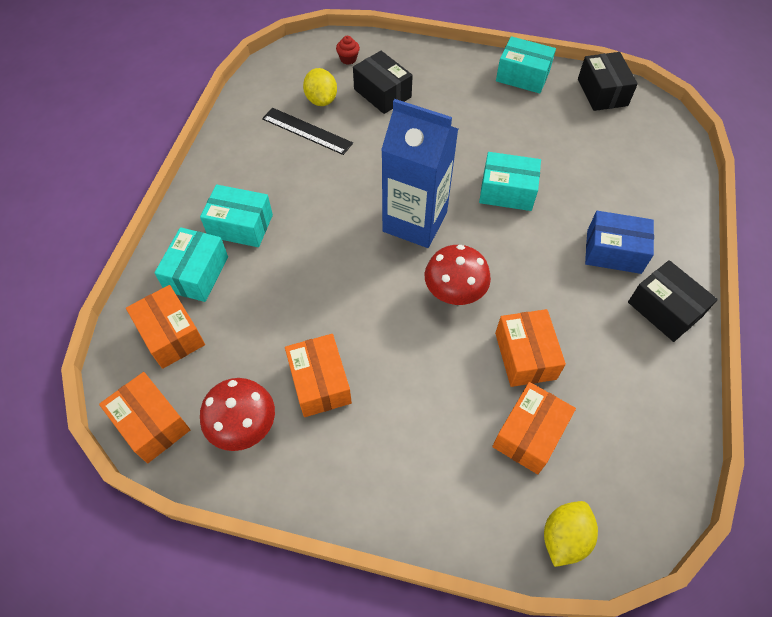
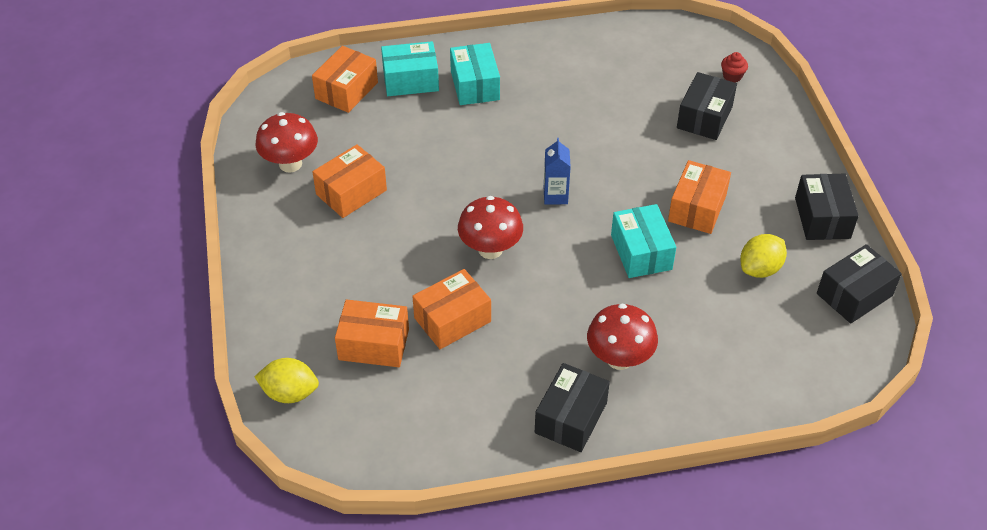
camera: 65 degrees right, 10 degrees down
(151, 424) = (268, 113): orange box -> orange box (697, 208)
(307, 131) = (613, 84): black ruler -> none
(321, 100) = (660, 78): yellow lemon -> yellow lemon (760, 269)
(415, 222) = (555, 196): blue carton -> blue carton, size x0.45
(522, 76) = (822, 218): turquoise box -> black box
(613, 252) = (619, 359): blue box -> red mushroom

